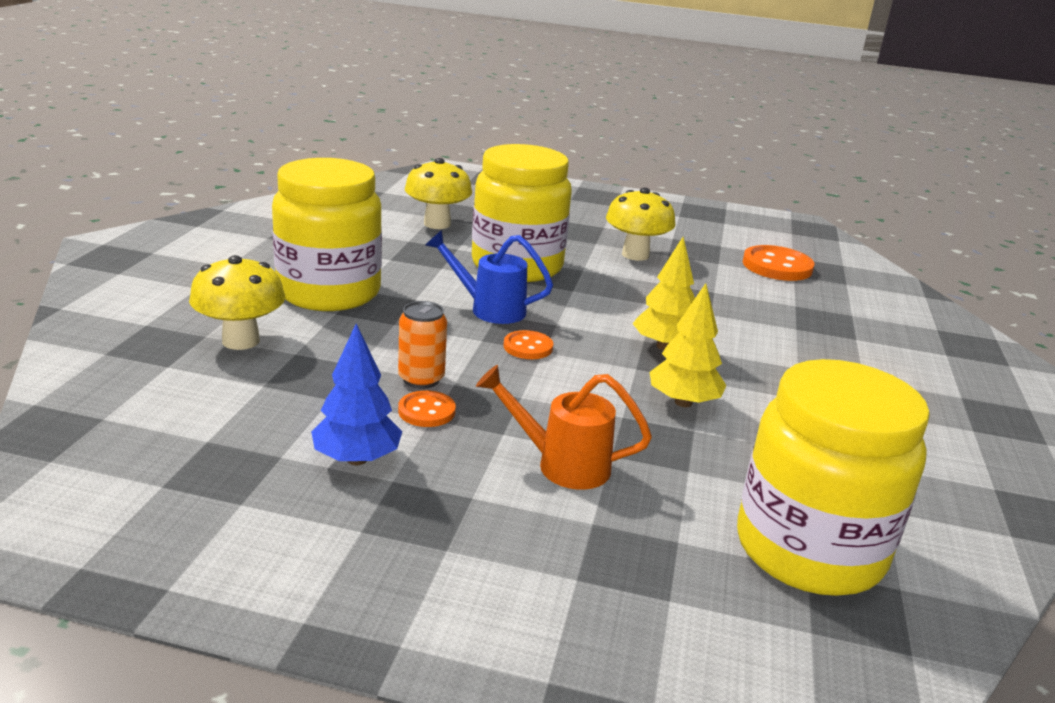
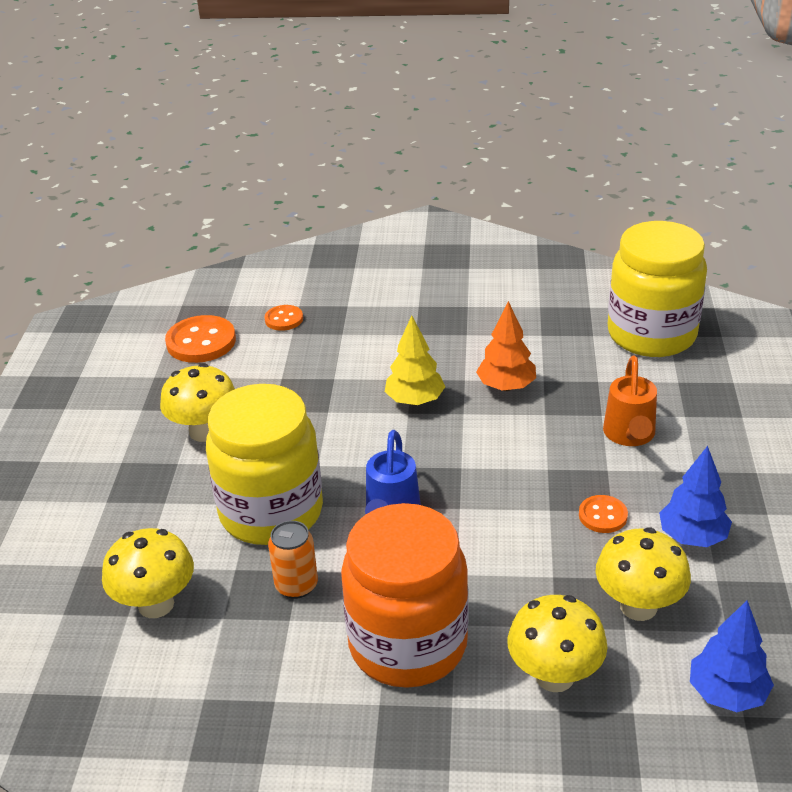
camera: 95 degrees left, 10 degrees up
(135, 416) = (727, 694): none -> blue tree
(283, 399) = (638, 606): none -> yellow mushroom
(329, 292) = (408, 644): yellow jar -> orange jar
(421, 379) = (554, 530): orange can -> orange can (296, 585)
(528, 347) = (459, 477): orange button -> orange button (284, 319)
(683, 402) = (506, 387): yellow tree -> orange tree

